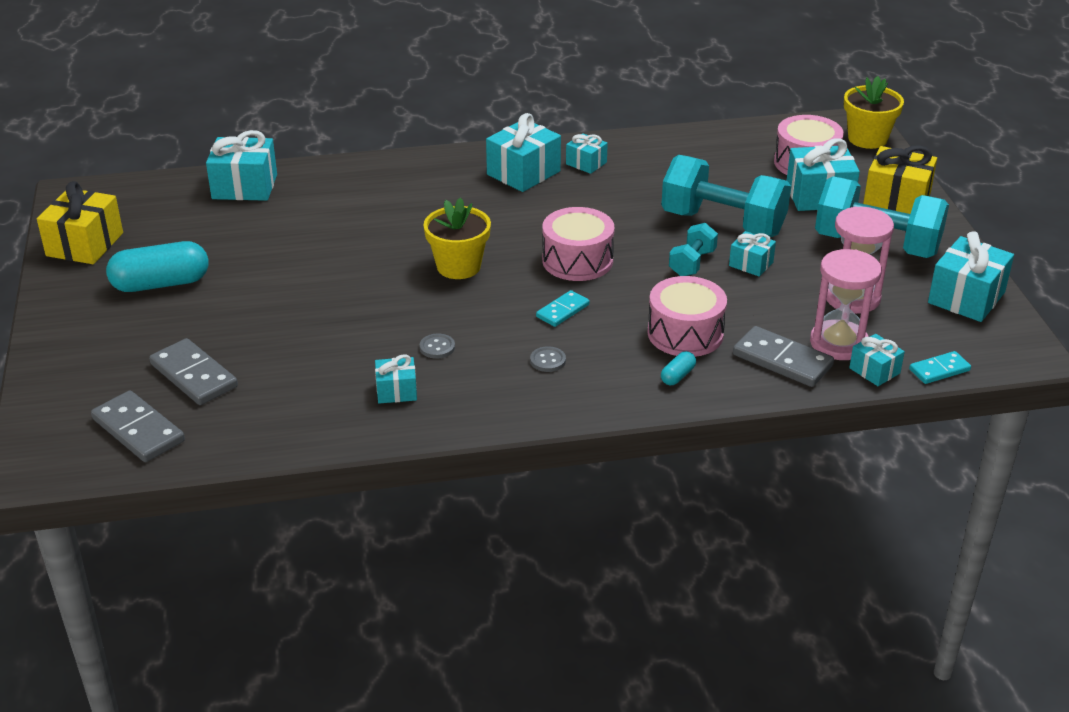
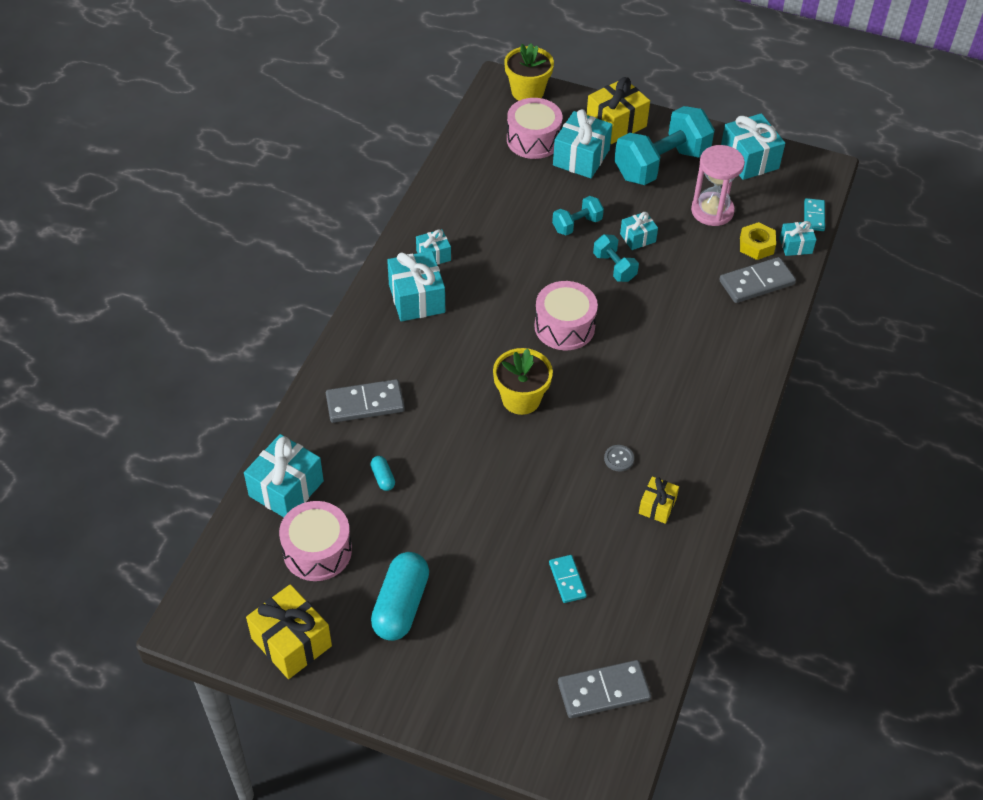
camera: 60 degrees left, 15 degrees up
(194, 375) = (553, 628): grey domino -> grey domino (365, 403)
(396, 391) = (657, 506): turquoise gift -> yellow gift
(548, 360) = (677, 403): grey button -> none
(563, 311) = (622, 366): turquoise domino -> turquoise domino (567, 580)
(677, 376) = (739, 343): turquoise capsule -> turquoise capsule (383, 478)
(685, 333) = (695, 314): pink drum -> pink drum (317, 551)
(723, 223) = (577, 225): turquoise dumbbell -> turquoise dumbbell, size x0.49
(838, 343) = (756, 245): pink hourglass -> yellow nut

